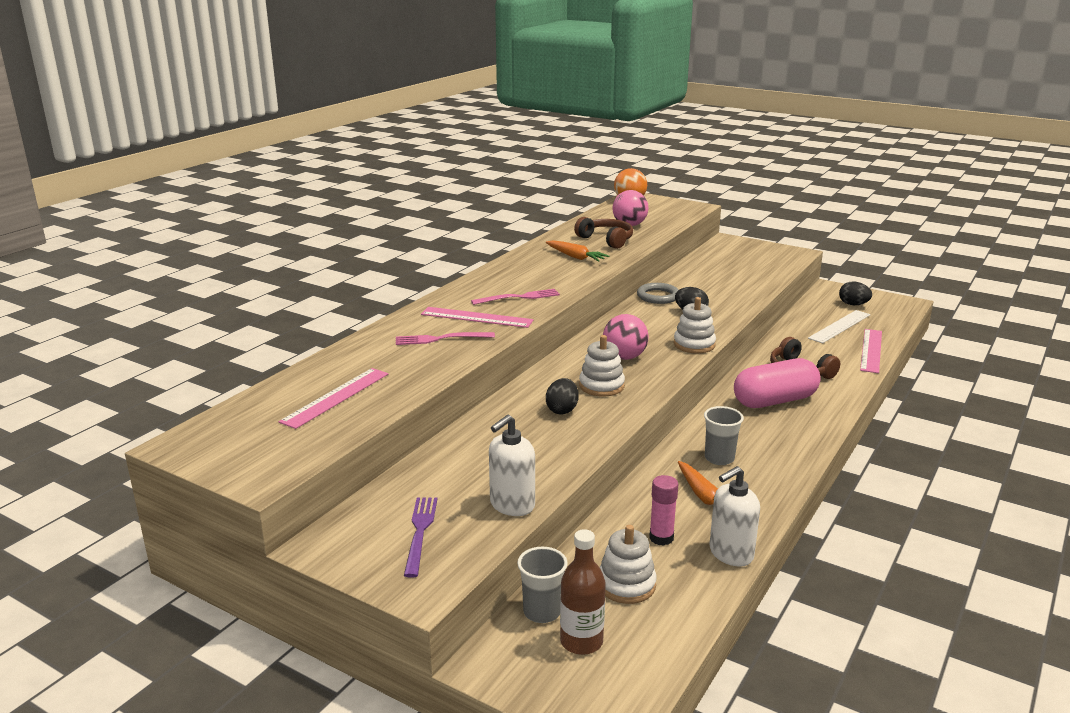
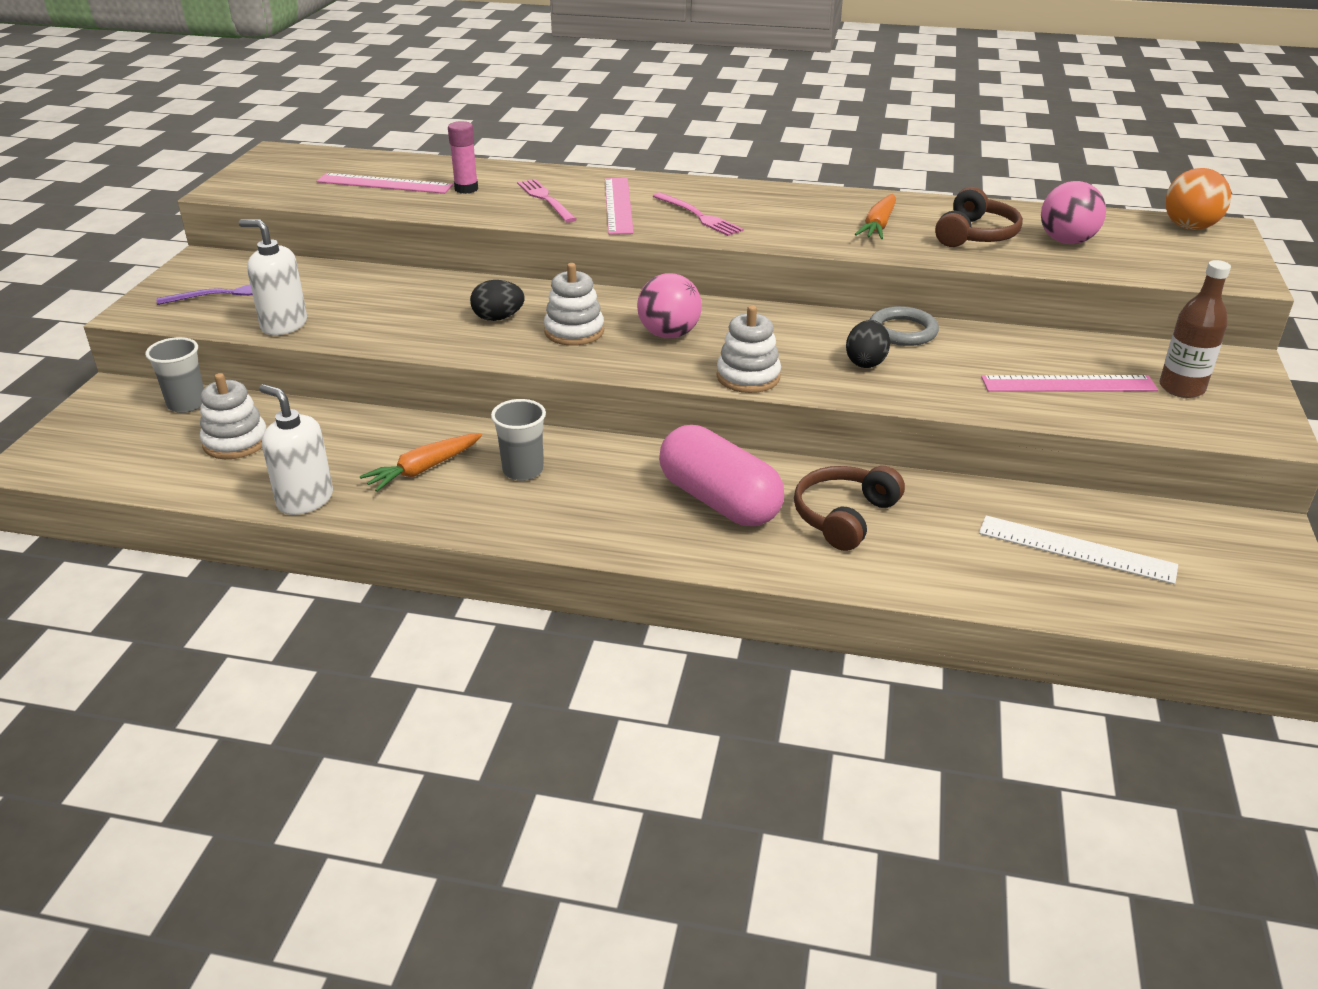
camera: 70 degrees right, 10 degrees up
(581, 641) = (142, 431): brown bottle -> brown bottle (1181, 388)
(661, 538) = (327, 451): pink glue stick -> pink glue stick (466, 189)
(853, 304) = (1207, 561): black egg -> none
(871, 350) = (998, 590): pink ruler -> pink ruler (1068, 384)

